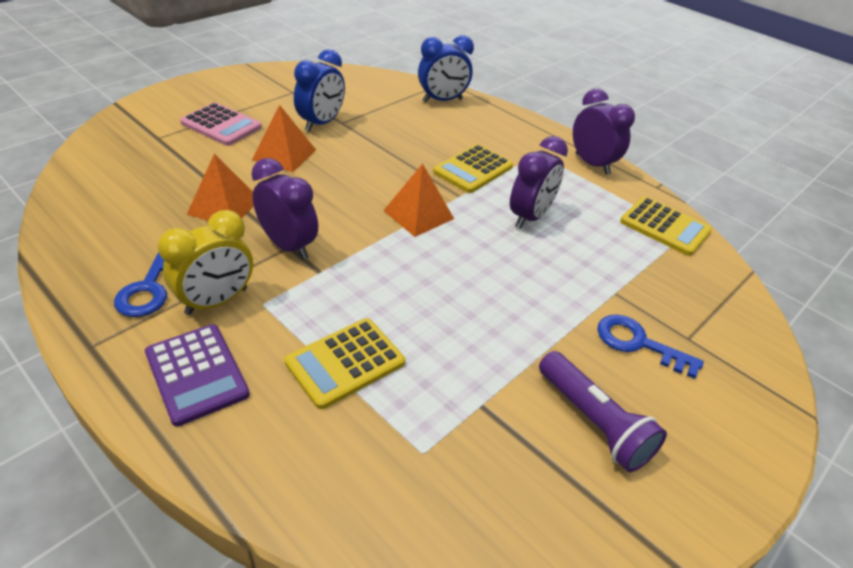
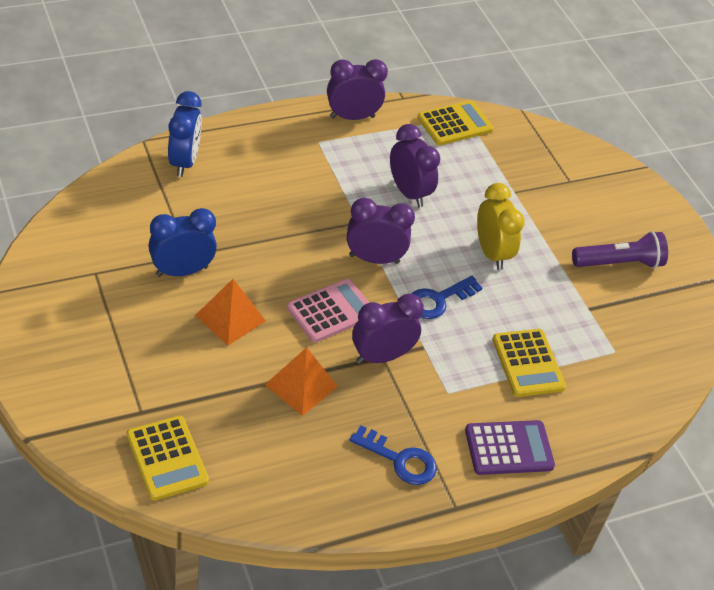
camera: 70 degrees left, 5 degrees up
(217, 301) = (434, 420): yellow clock -> yellow clock (491, 253)
(221, 125) = (142, 352): pink calculator -> pink calculator (331, 311)
(321, 123) = (182, 271): blue clock -> blue clock turned 75 degrees counterclockwise
(418, 214) = (374, 259): orange pyramid -> purple clock
(473, 169) = (323, 195): yellow calculator -> yellow calculator (167, 458)
(638, 344) = (566, 207): blue key -> blue key (438, 300)

